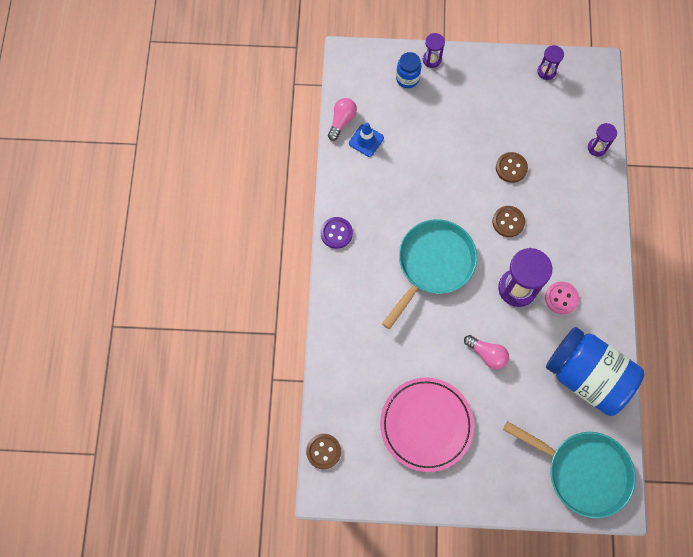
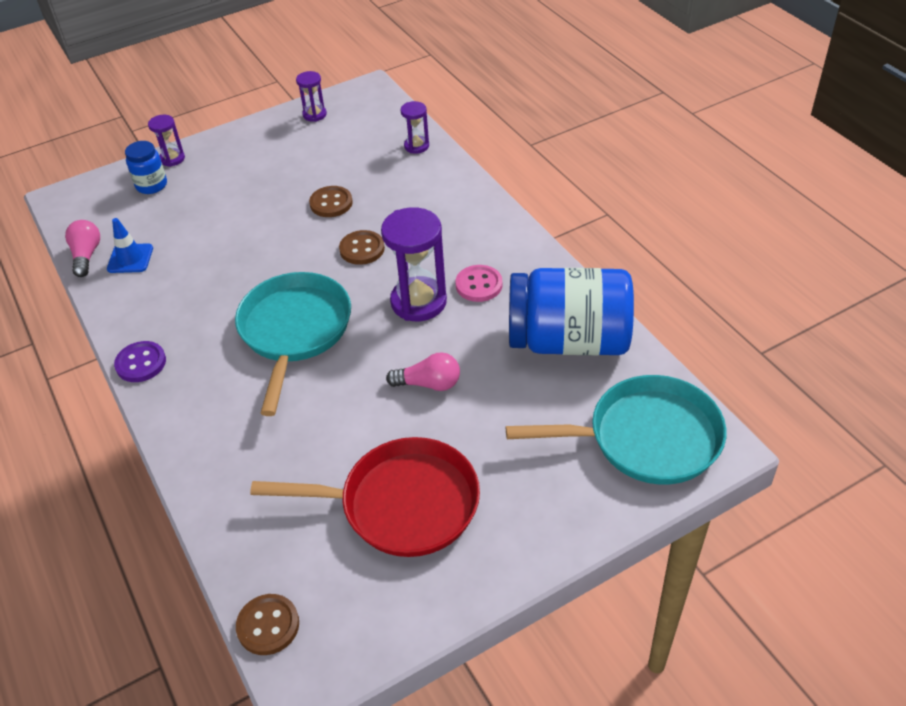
camera: 30 degrees left, 25 degrees down
(426, 425) = (402, 504): pink plate -> red pan

